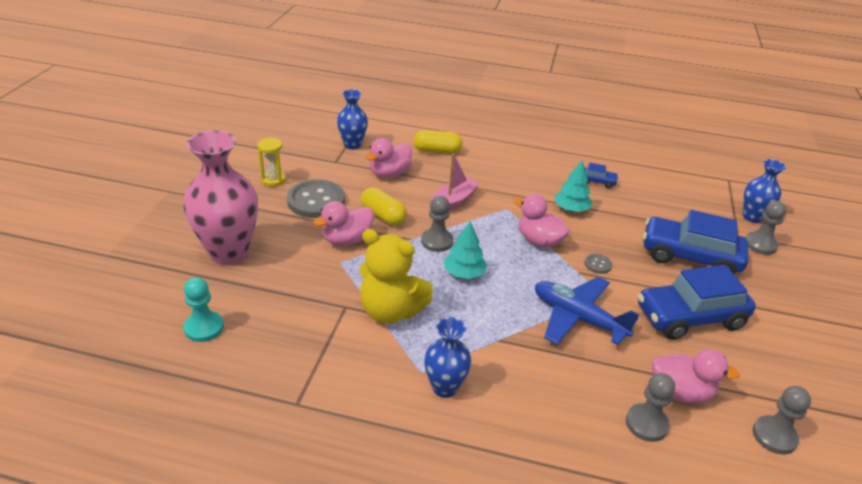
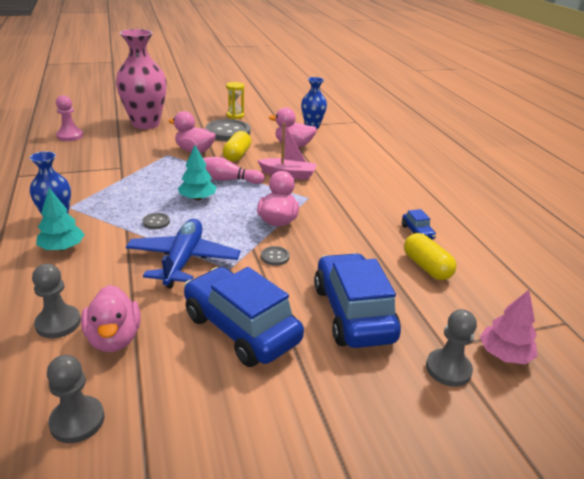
camera: 60 degrees right, 5 degrees down
(204, 328) = (70, 136): turquoise pawn -> pink pawn
(391, 311) = (128, 182): yellow teddy bear -> none
(437, 151) = (351, 154): yellow capsule -> yellow capsule (426, 267)
(437, 241) = (227, 180): grey pawn -> pink bowling pin
(497, 315) = (156, 222): none -> grey button
(571, 209) = (349, 227): turquoise tree -> turquoise tree (62, 248)
(752, 217) = (504, 354): blue vase -> pink tree

